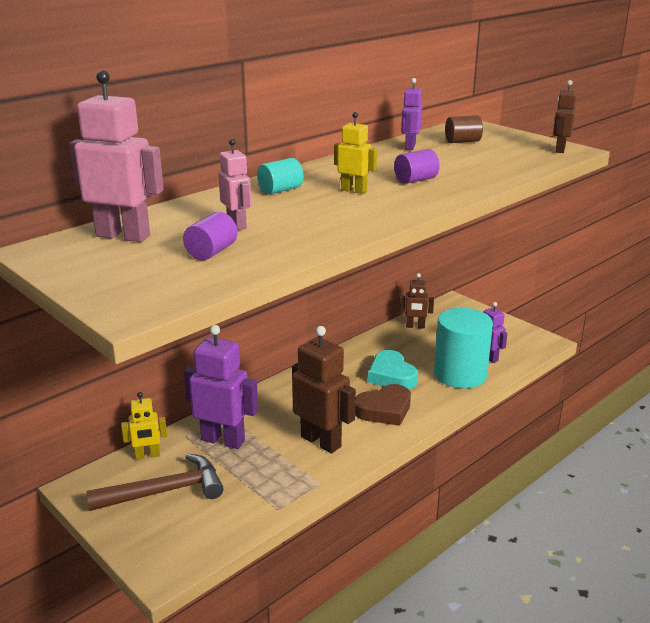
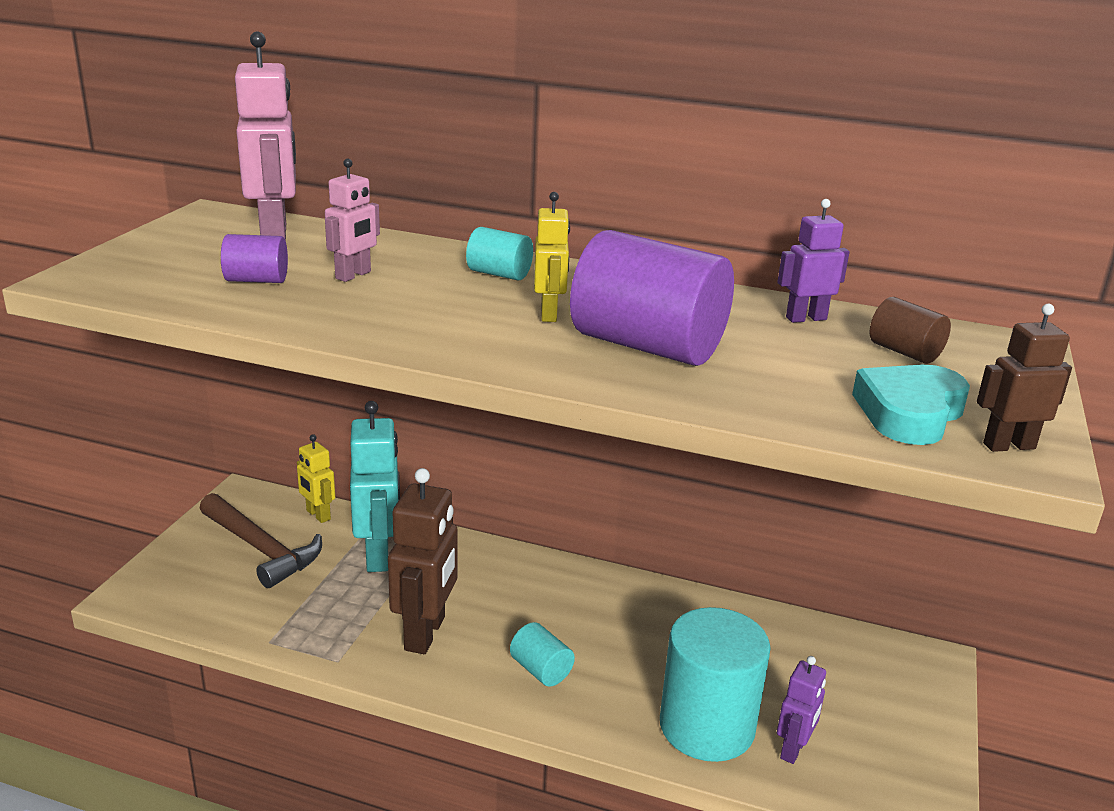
camera: 60 degrees right, 0 degrees up
(223, 440) = (378, 555): purple robot -> turquoise robot
(384, 410) = (541, 670): brown heart -> turquoise cylinder
(391, 376) = (637, 652): turquoise heart -> turquoise heart (909, 413)
(415, 180) = (648, 346): purple cylinder -> purple cylinder, size x2.11
(415, 326) = (803, 637): brown robot -> none

